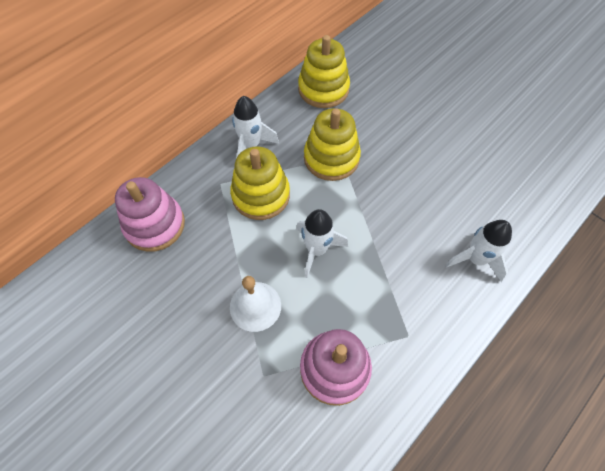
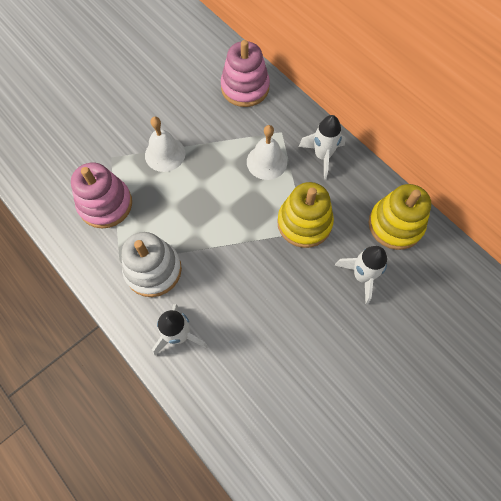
camera: 95 degrees right, 5 degrees up
(261, 195) = (267, 162): yellow stacking toy -> white bell
(316, 250) = (207, 201): white rocket -> white rocket (362, 276)
(410, 296) = (153, 270): none -> white stacking toy

